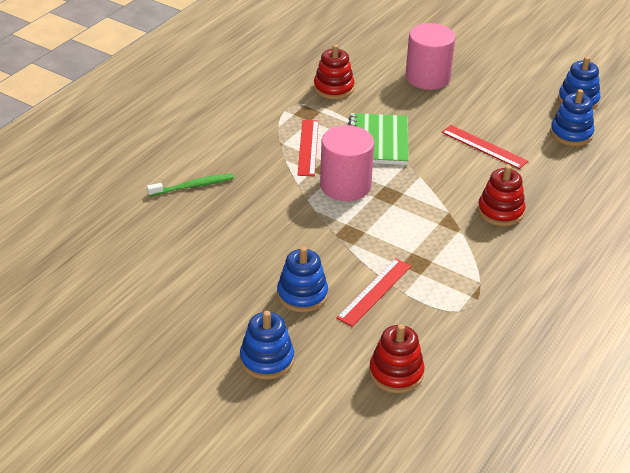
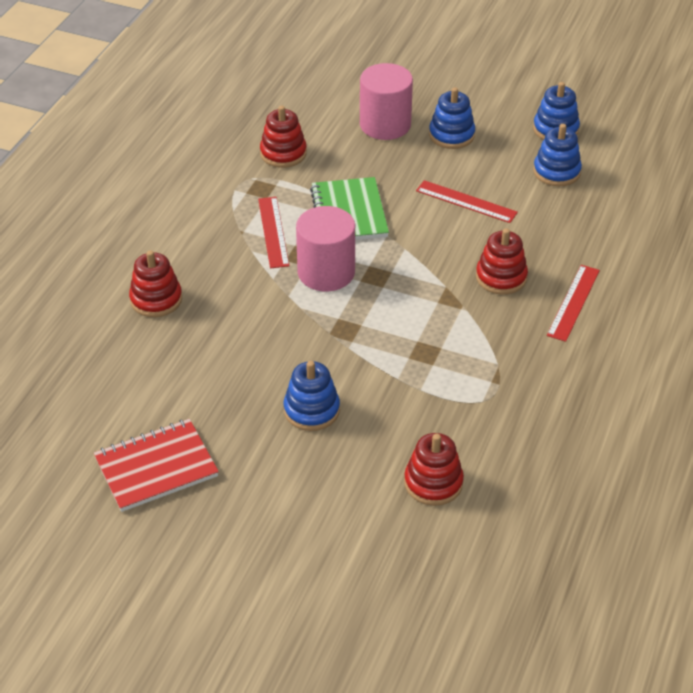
camera: 10 degrees left, 5 degrees up
(152, 320) = (156, 467): none -> red notebook
(192, 186) = (156, 299): green toothbrush -> red stacking toy
(267, 360) = (292, 491): blue stacking toy -> blue stacking toy (451, 135)
(374, 291) = (388, 393): red ruler -> red ruler (573, 302)

